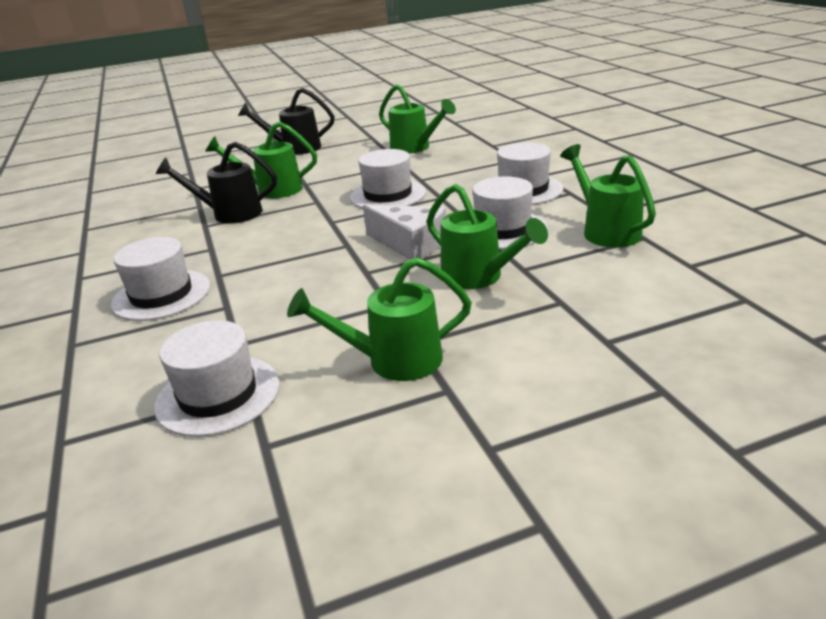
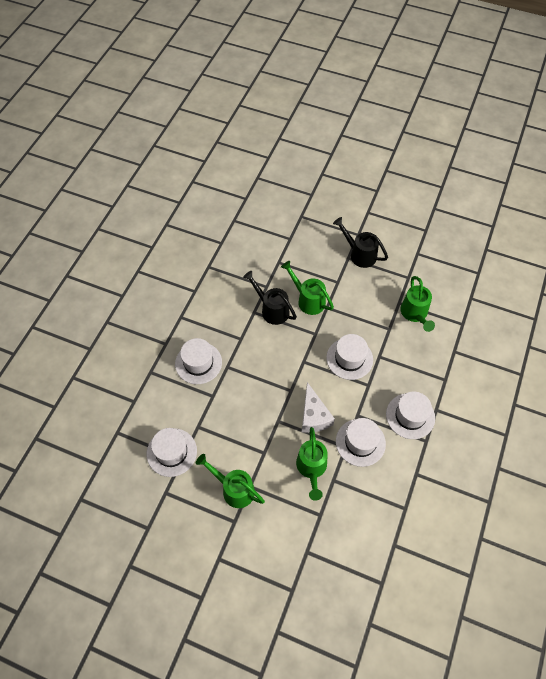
camera: 40 degrees right, 30 degrees up
(606, 231) = (398, 488): green watering can -> none

